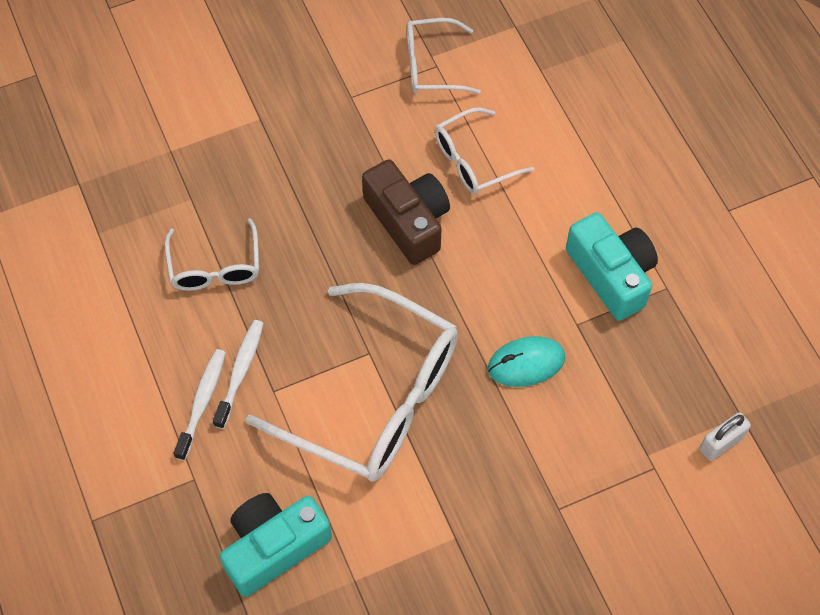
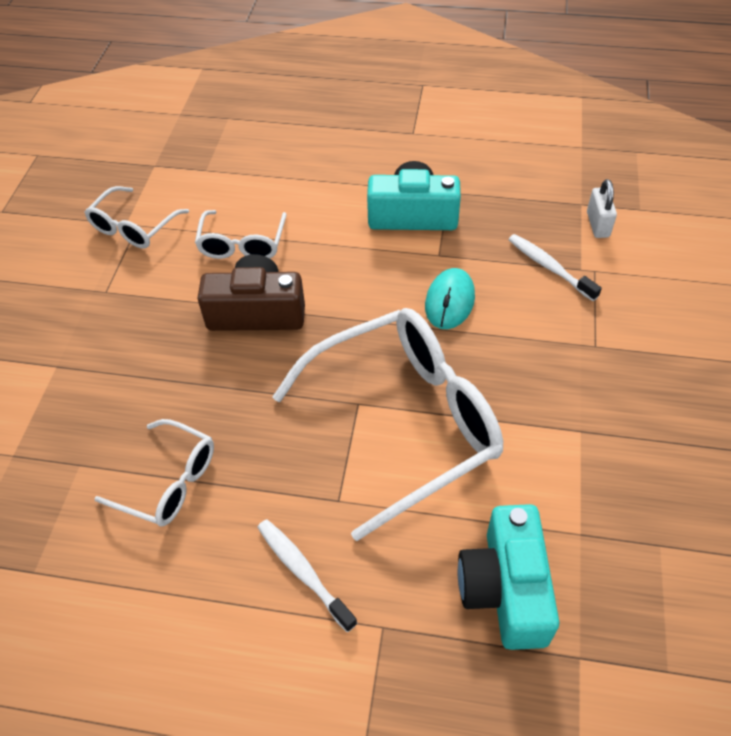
camera: 55 degrees left, 10 degrees down
(240, 372) = (297, 518): white toothbrush -> white toothbrush (549, 267)

